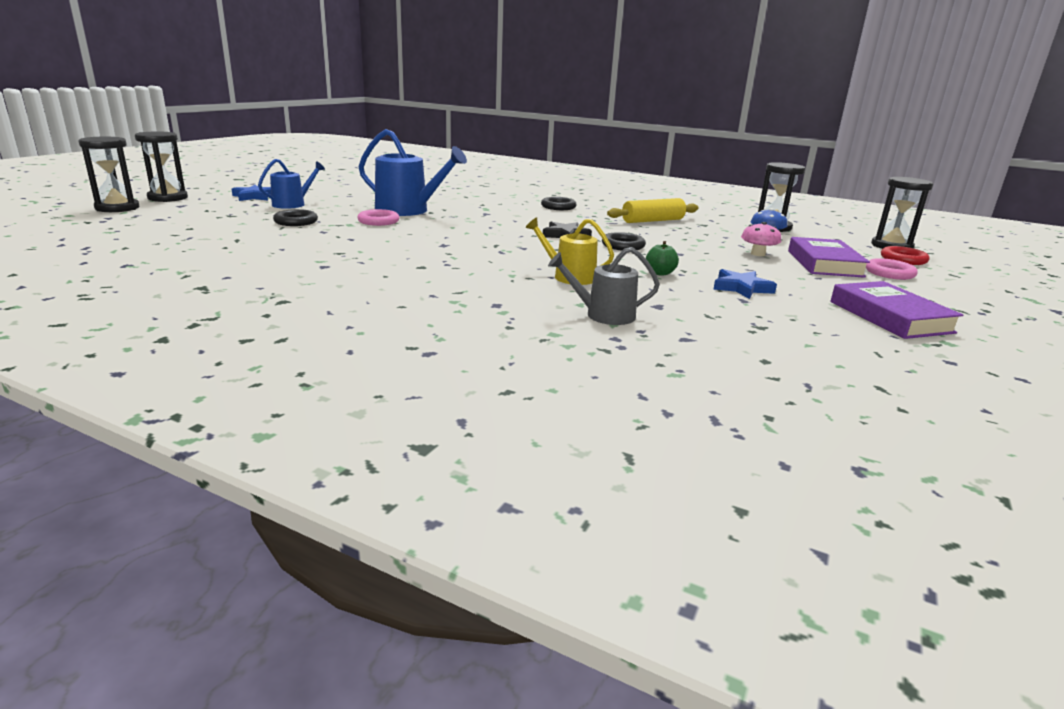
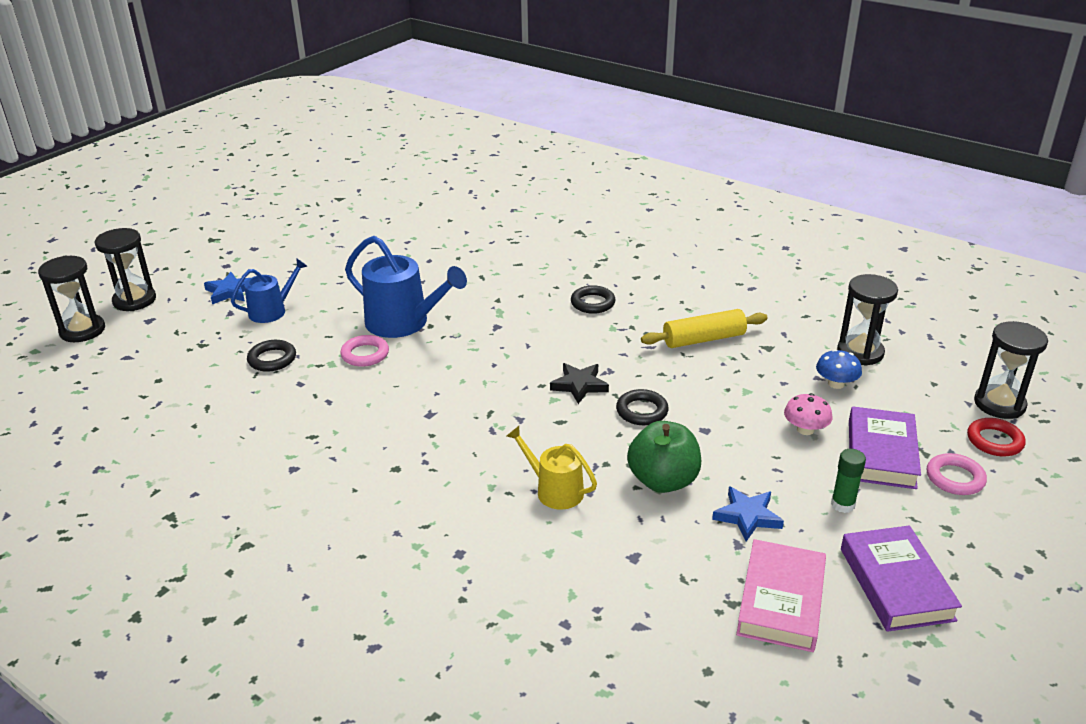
camera: 10 degrees right, 10 degrees up
(604, 315) = (567, 577): grey watering can -> none
(660, 273) = (663, 481): green apple -> green apple, size x1.96
(802, 325) = (781, 601): none -> pink book
(814, 283) = (842, 504): none -> green glue stick

